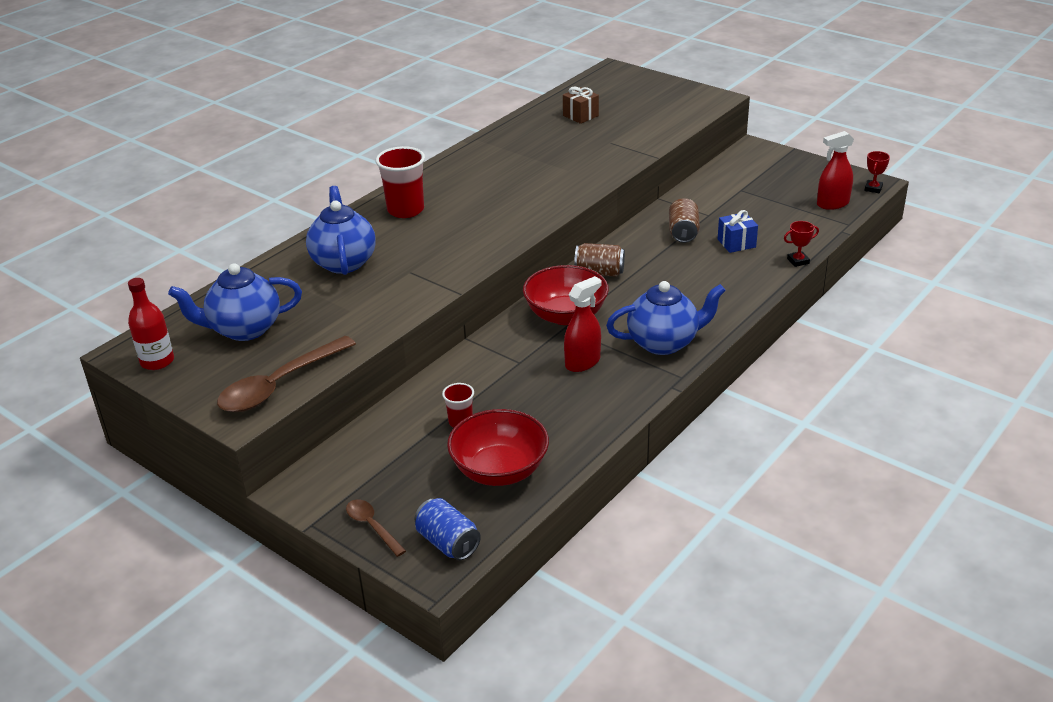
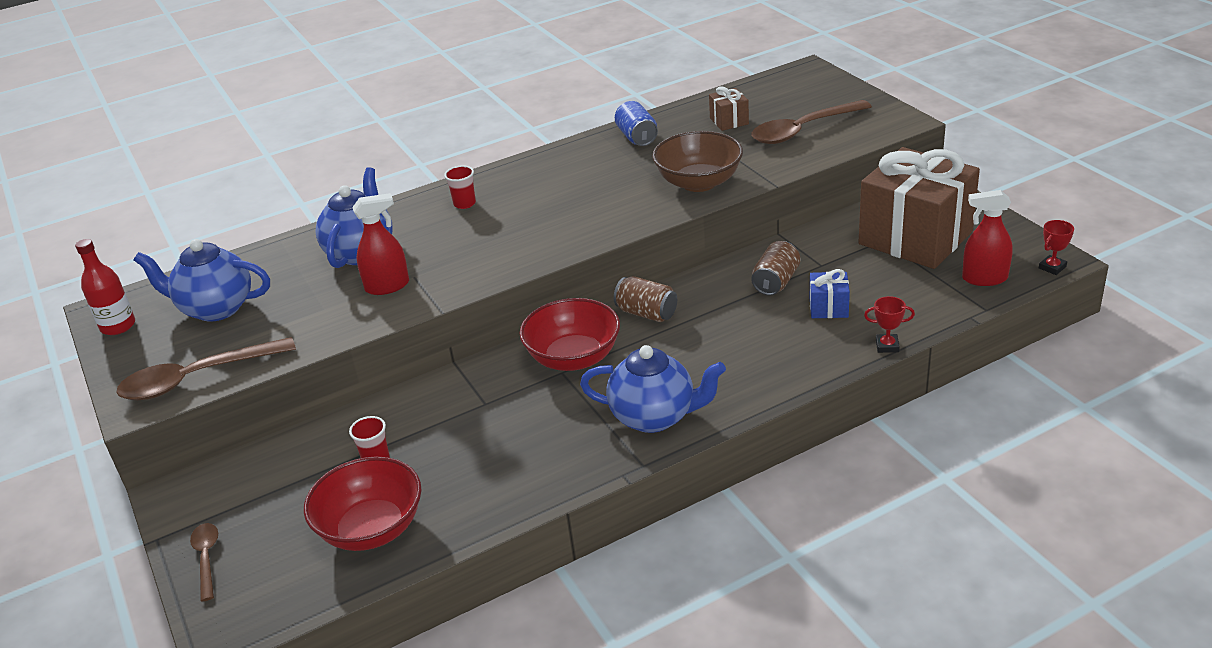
camera: 25 degrees right, 0 degrees up
(405, 210) = (464, 204): red cup -> red cup, size x0.55
(448, 543) = (260, 600): blue can -> blue can (637, 137)
(582, 362) = (549, 420): red spray bottle -> red spray bottle (387, 286)
(594, 164) = (699, 182): none -> brown bowl
(645, 114) = (803, 130): none -> brown spoon
(763, 184) = (915, 238): none -> brown gift

